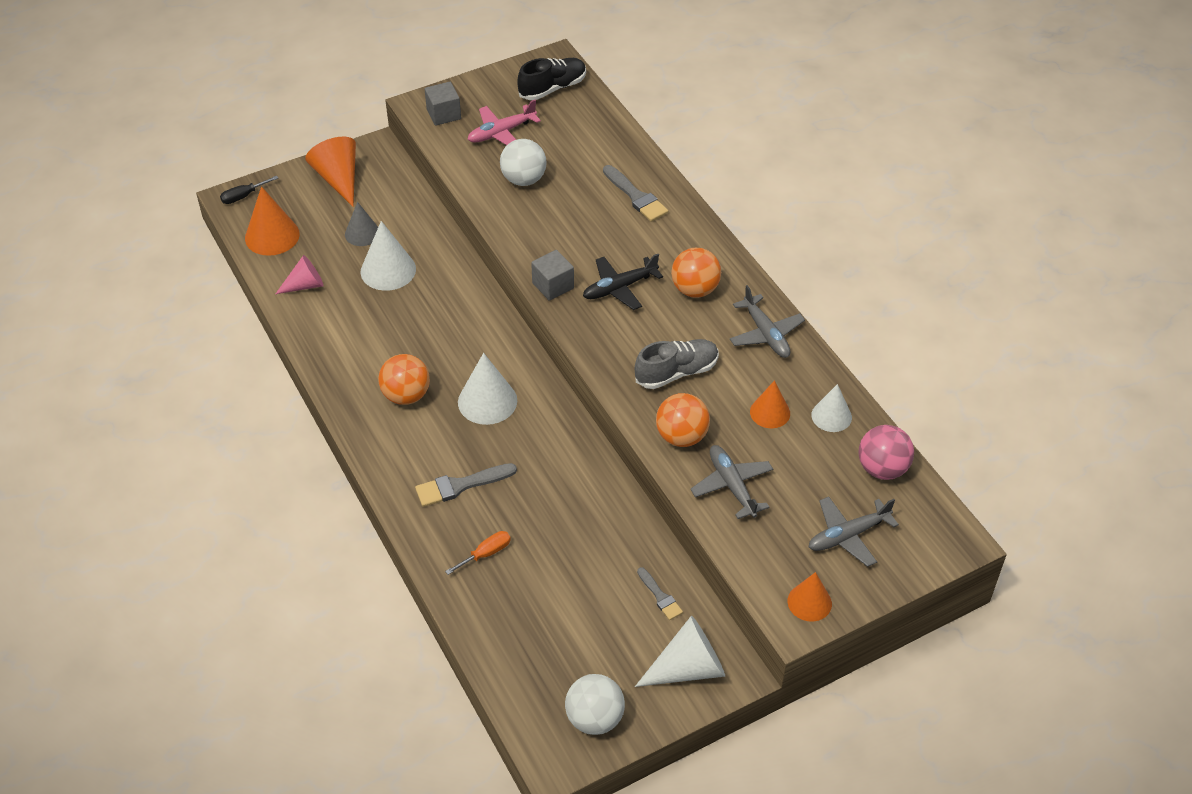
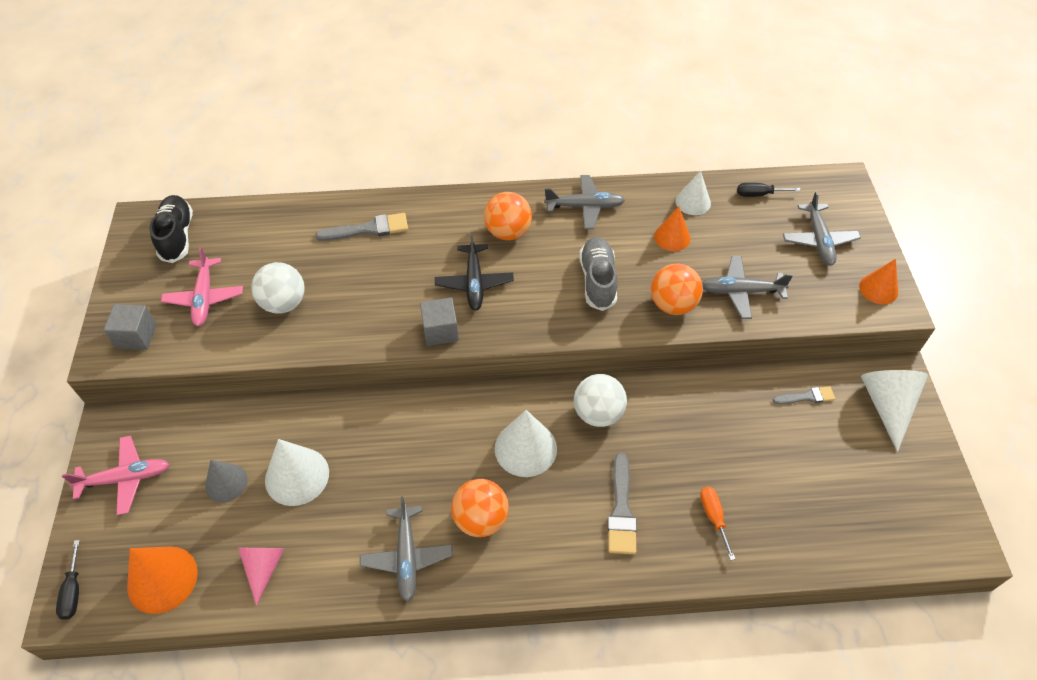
camera: 65 degrees left, 5 degrees up
(338, 179) = (126, 478): orange cone -> pink plane
(352, 362) = (407, 557): none -> grey plane
(594, 718) = (924, 495): white ball -> white ball (598, 413)
(882, 468) = (759, 194): pink ball -> black screwdriver

